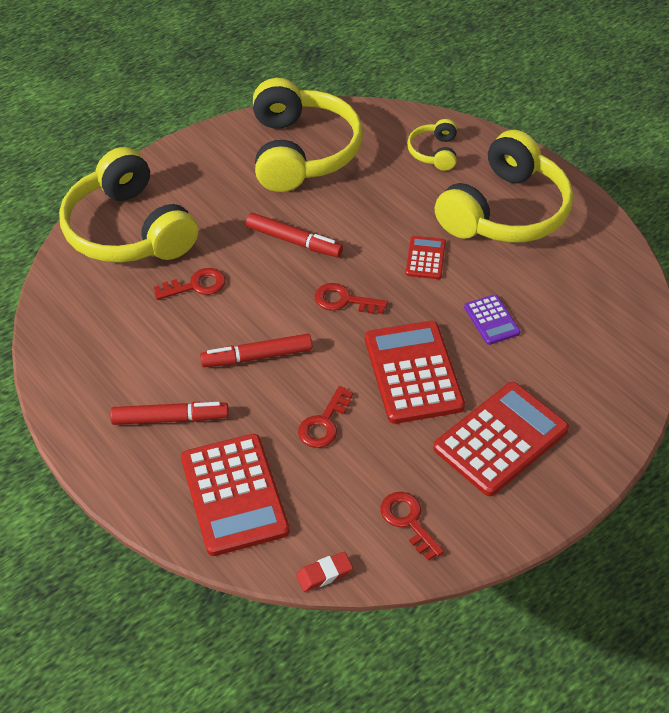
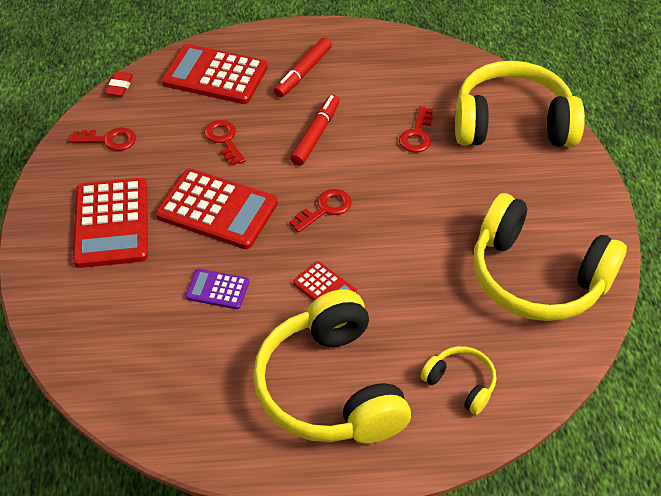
camera: 125 degrees right, 0 degrees up
(294, 241) = (419, 213): red marker -> none

